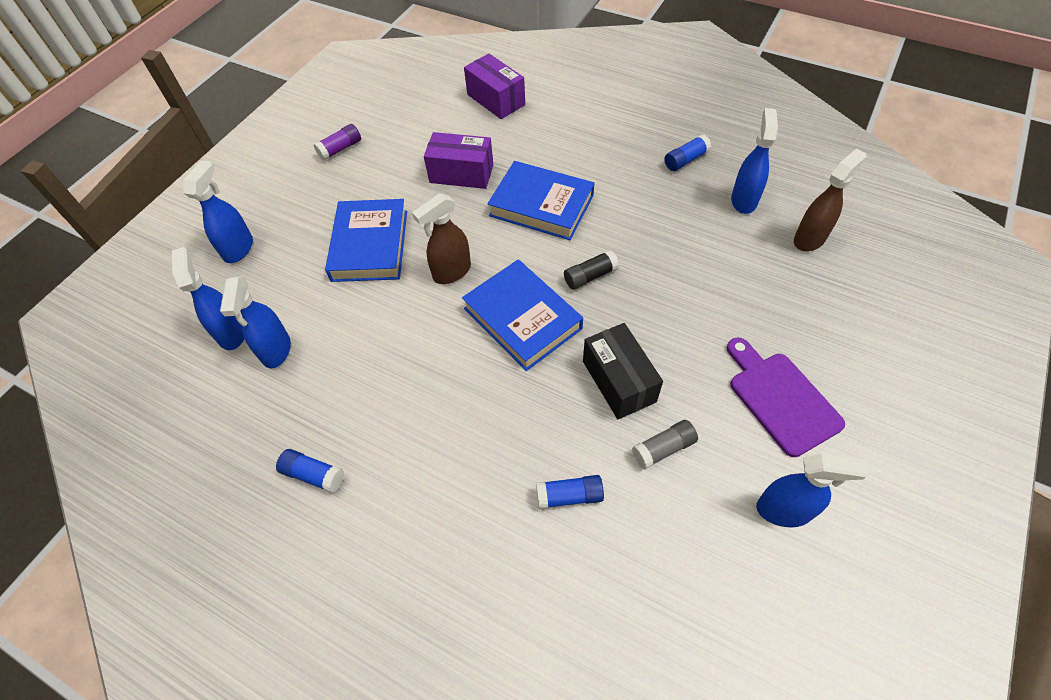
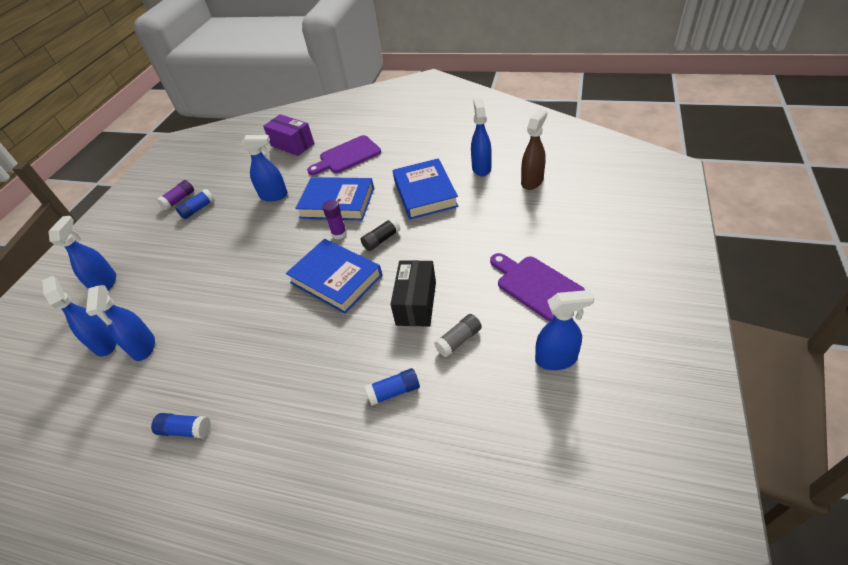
camera: 10 degrees left, 10 degrees down
(370, 245) = (211, 257): blue book -> blue book (425, 193)
(451, 272) = (277, 261): brown spray bottle -> none
(461, 173) = (274, 196): purple box -> blue spray bottle
(537, 253) = (339, 234): none -> purple glue stick
(565, 136) = (347, 156): none -> purple cutting board
(618, 381) = (416, 303): black box -> black box turned 45 degrees clockwise
(685, 160) = (435, 153): blue glue stick -> blue glue stick (198, 209)

